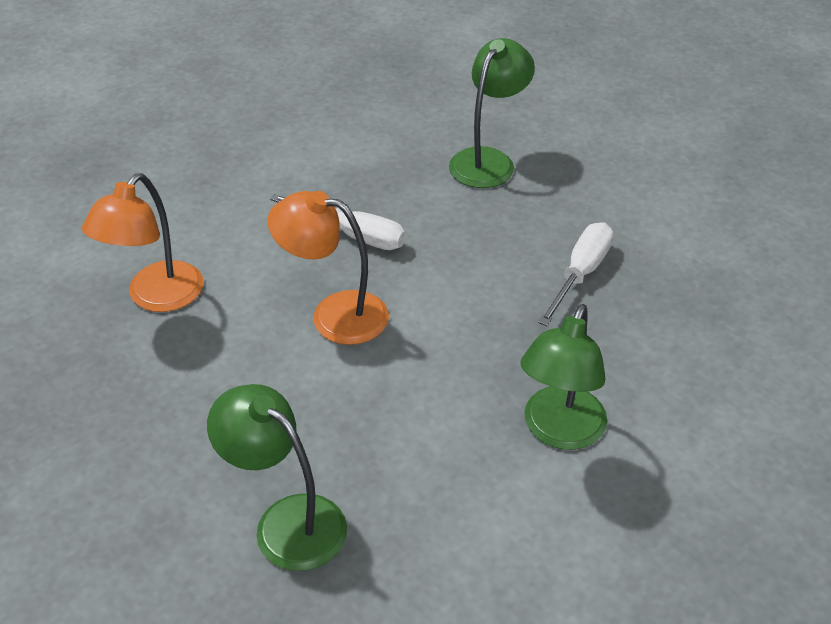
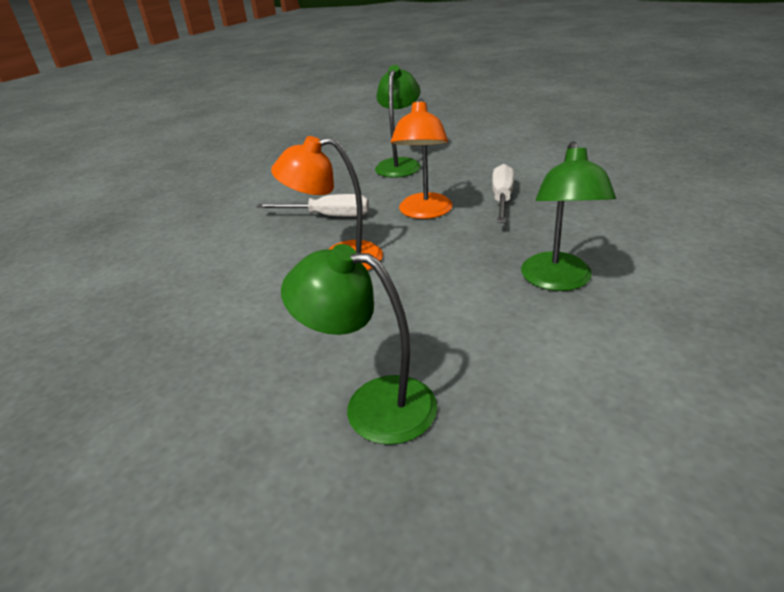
camera: 15 degrees left, 10 degrees down
(156, 297) = (184, 284): orange lamp -> orange lamp (424, 212)

